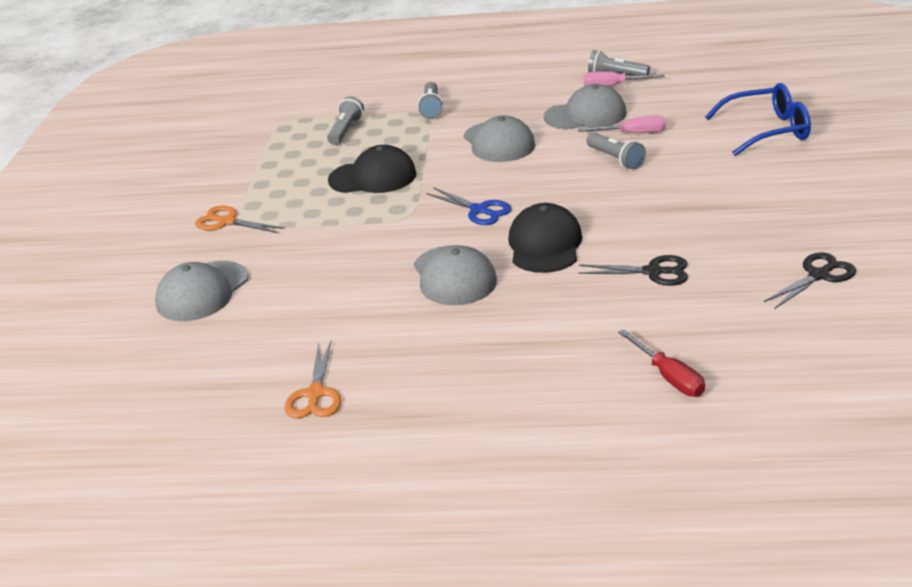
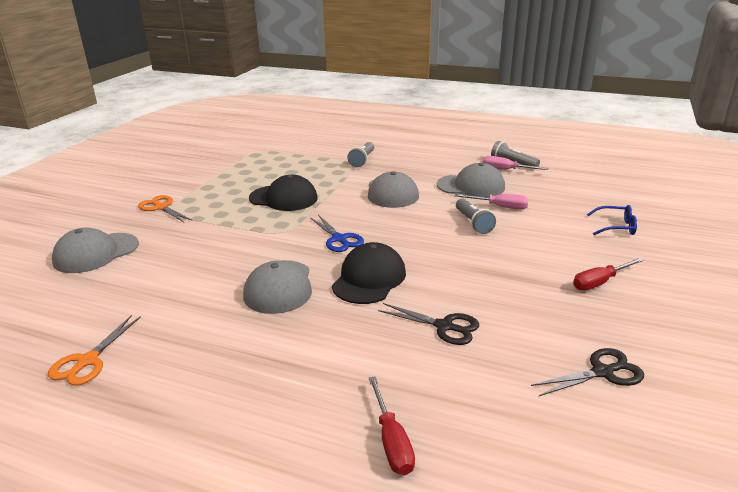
camera: 15 degrees right, 5 degrees down
(346, 130) = (293, 164): grey flashlight -> none
(767, 130) = (616, 227): blue glasses -> blue glasses, size x0.57
(778, 193) = (600, 282): none -> red screwdriver

